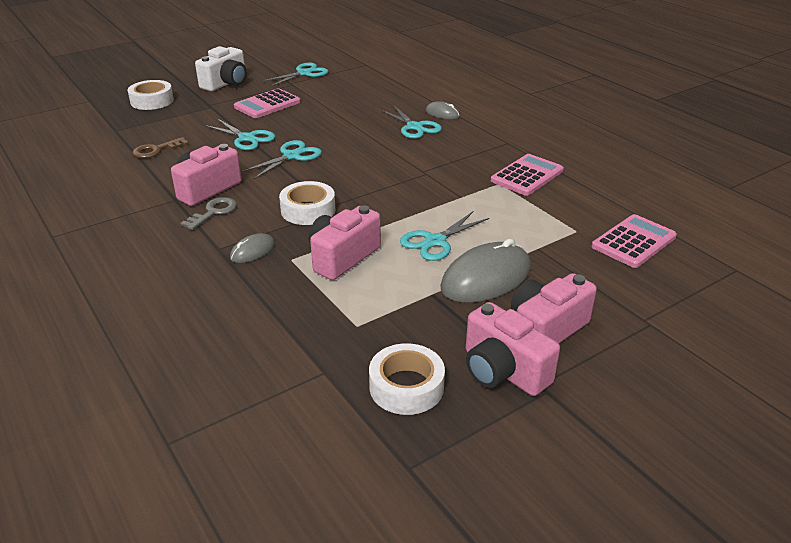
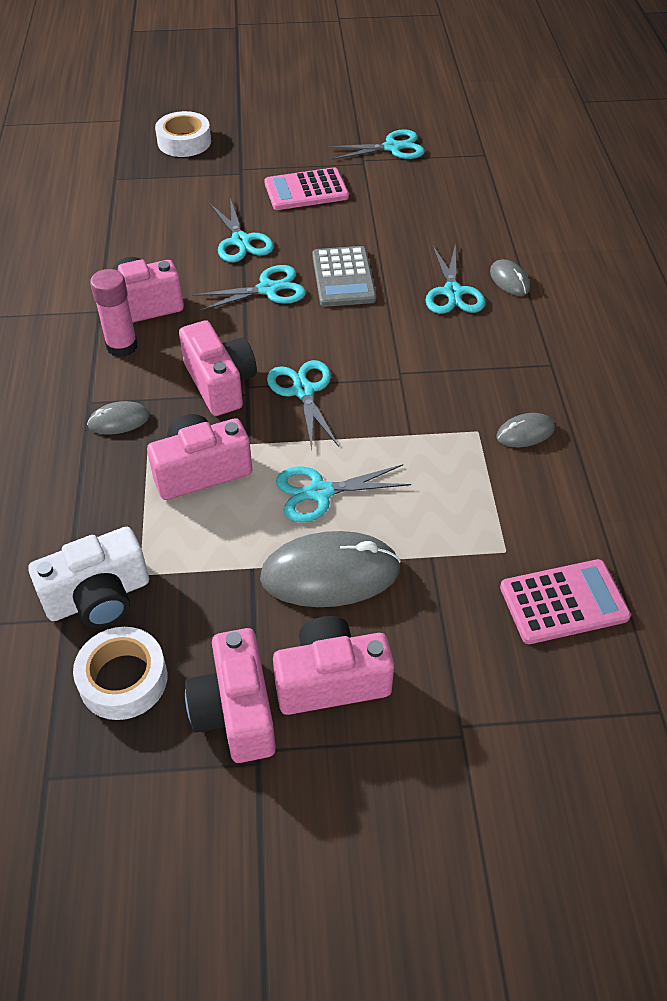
camera: 30 degrees right, 15 degrees up
(156, 150) = (133, 226): brown key -> none
(213, 212) = (122, 346): grey key -> pink glue stick
(226, 83) = (286, 137): white camera -> white camera (98, 597)
(308, 210) = (220, 383): white tape -> pink camera
(337, 138) = (343, 277): none -> grey calculator
(370, 197) = (303, 391): none -> turquoise scissors
(527, 176) = (525, 433): pink calculator -> grey mouse

